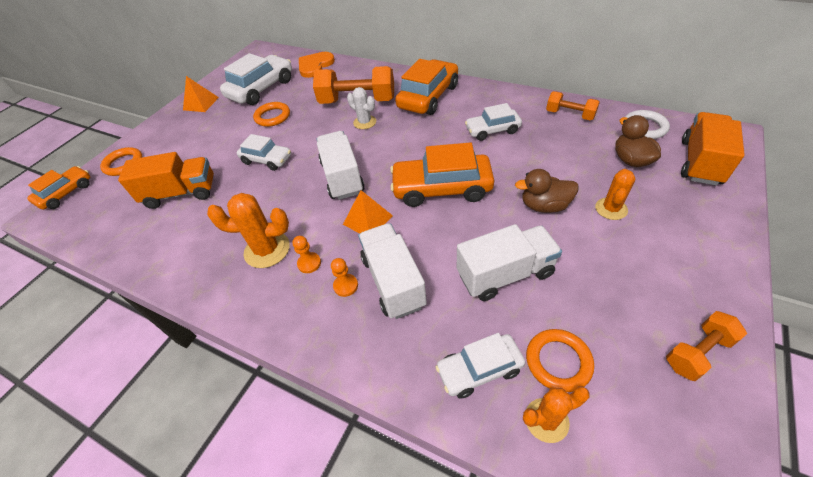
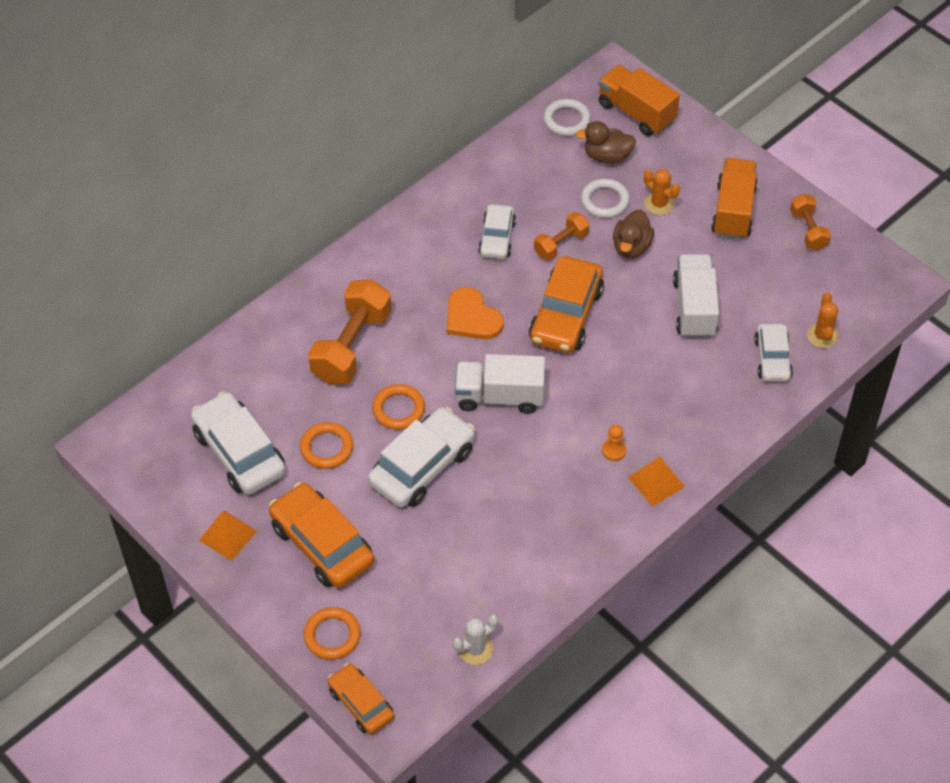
camera: 75 degrees left, 5 degrees up
(181, 193) = (438, 564): orange truck -> orange truck (733, 211)
(267, 160) = (422, 466): white car -> white car, size x1.65
(267, 250) = (578, 484): orange cactus -> none
(315, 66) = (218, 375): orange heart -> orange heart (472, 317)
(345, 286) = (654, 426): orange pawn -> none
(365, 122) = (405, 350): white cactus -> white cactus (475, 649)
(367, 220) = (578, 389): orange pyramid -> orange pyramid (656, 482)
(393, 281) = (666, 389): white truck -> none
(428, 97) = (392, 272): orange car -> orange car (322, 544)
(558, 361) = (784, 310): orange ring -> orange ring (398, 409)
(570, 115) = (511, 164): orange dumbbell -> orange dumbbell (561, 244)
(581, 174) = (605, 201): none -> white ring

